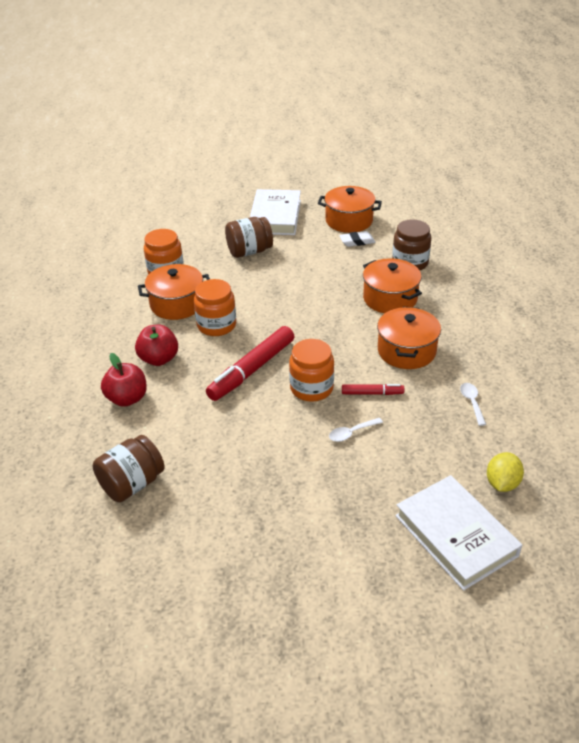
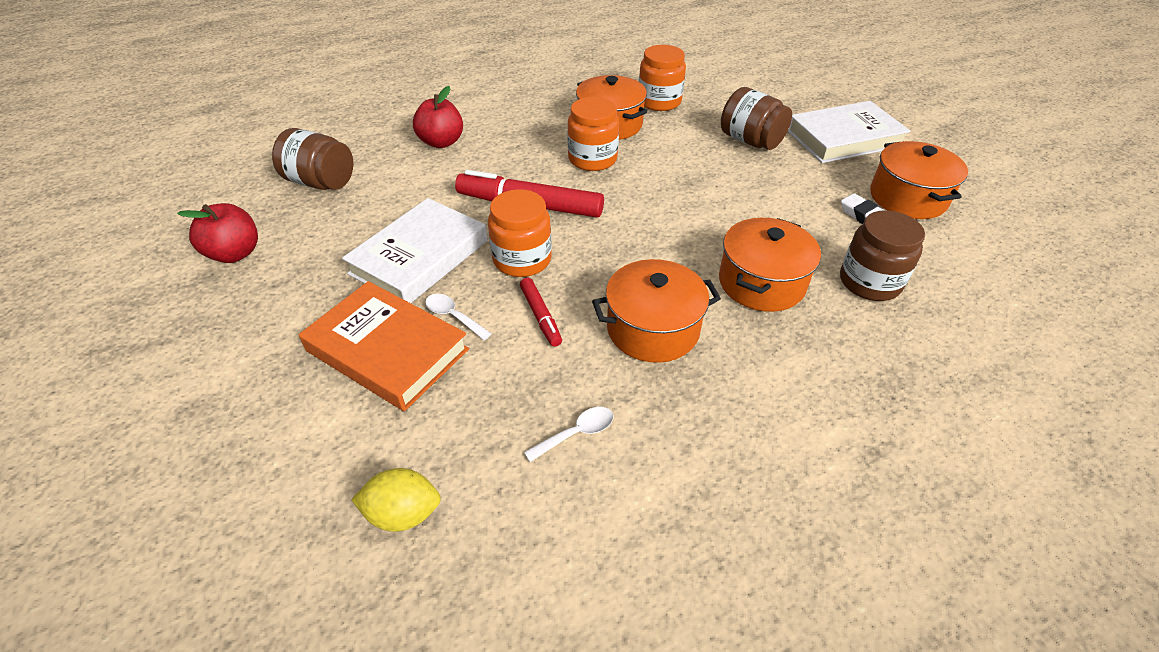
camera: 65 degrees right, 5 degrees up
(159, 359) = (512, 141): red apple -> red apple (235, 253)
(368, 471) = (387, 350): none -> orange book
(455, 535) = (283, 475): white book -> white book (420, 257)

